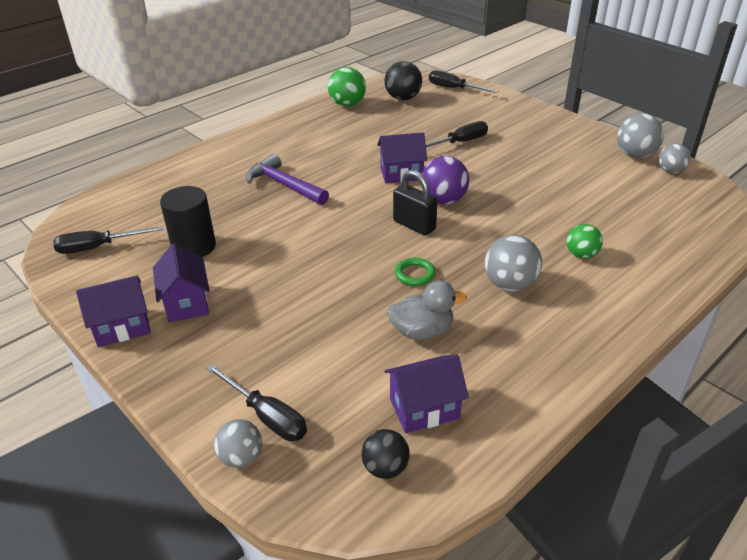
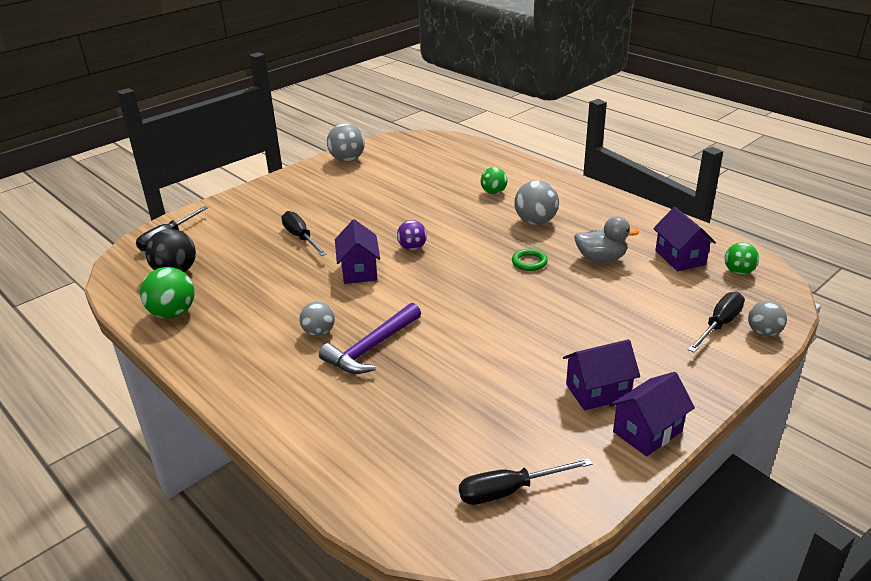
camera: 90 degrees left, 5 degrees down
(98, 247) = (509, 491): black screwdriver -> black screwdriver turned 90 degrees clockwise
(122, 327) = (647, 431): purple house -> purple house turned 75 degrees clockwise
(194, 246) = (500, 402): black cylinder -> none
(385, 468) = (738, 272): black ball -> green ball
(414, 225) = (455, 263): black padlock -> none
(422, 331) = (601, 259): grey duck -> grey duck turned 105 degrees clockwise
(443, 200) = (412, 248): purple ball -> purple ball, size x0.65
(670, 171) = (376, 150): grey ball -> grey ball (319, 332)

